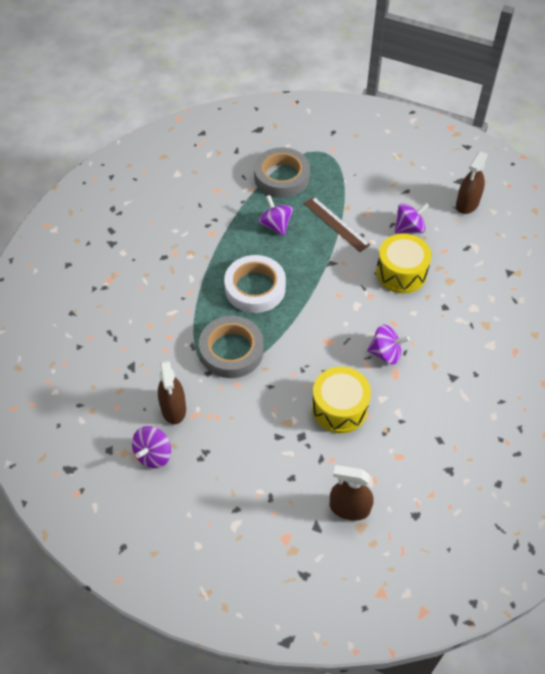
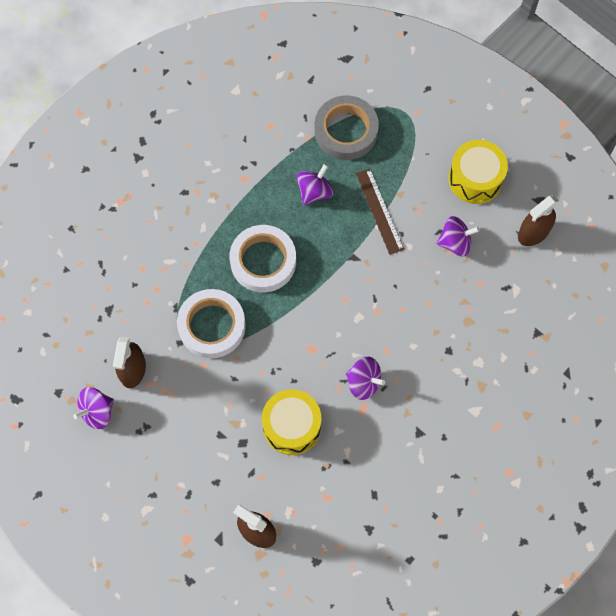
camera: 20 degrees right, 15 degrees up
(231, 350) = (212, 326): grey tape -> white tape
(275, 225) = (314, 191): purple spinning top -> purple spinning top turned 45 degrees clockwise
(401, 273) = (422, 294): yellow drum -> yellow drum (475, 179)

